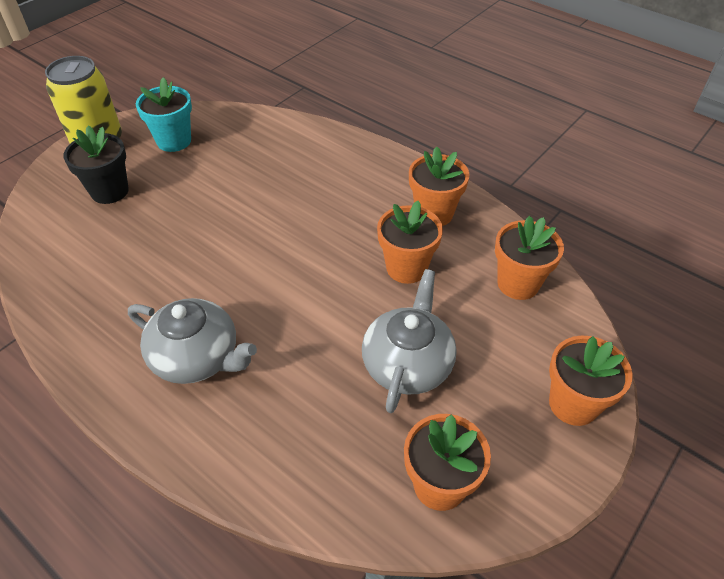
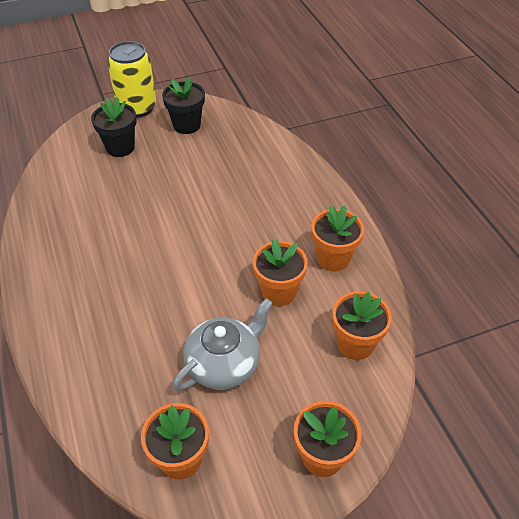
camera: 30 degrees right, 0 degrees up
(174, 141) = (187, 125): turquoise flower pot -> black flower pot
(197, 357) = (93, 290): grey teapot -> none

